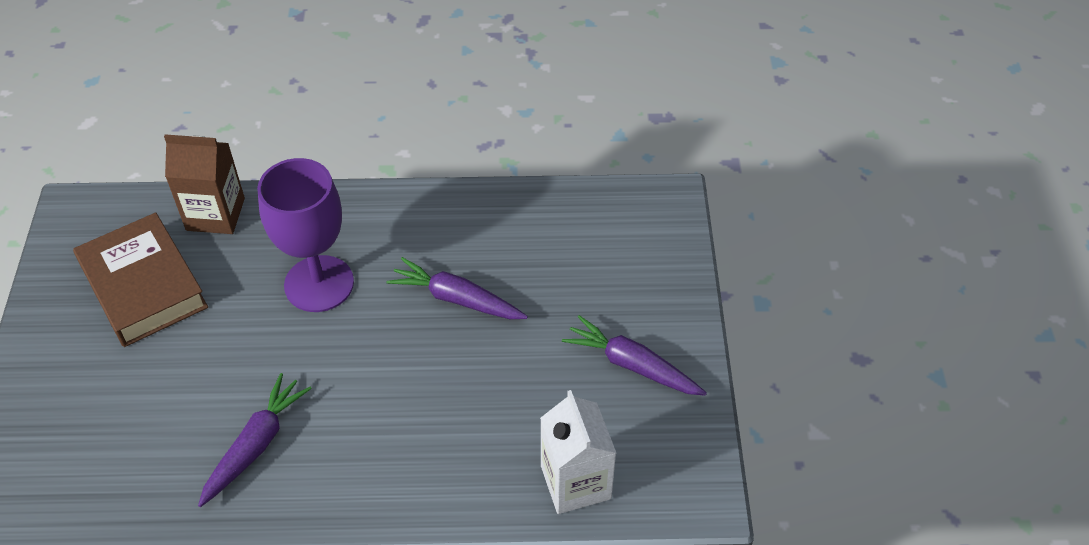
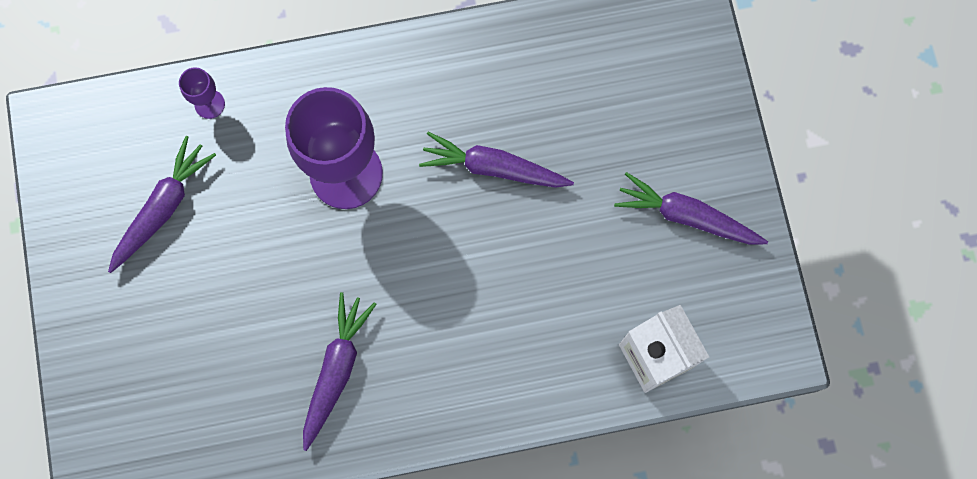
camera: 10 degrees left, 25 degrees up
(144, 286) = (163, 208): brown book -> purple carrot
(215, 214) = (209, 104): brown carton -> purple goblet

